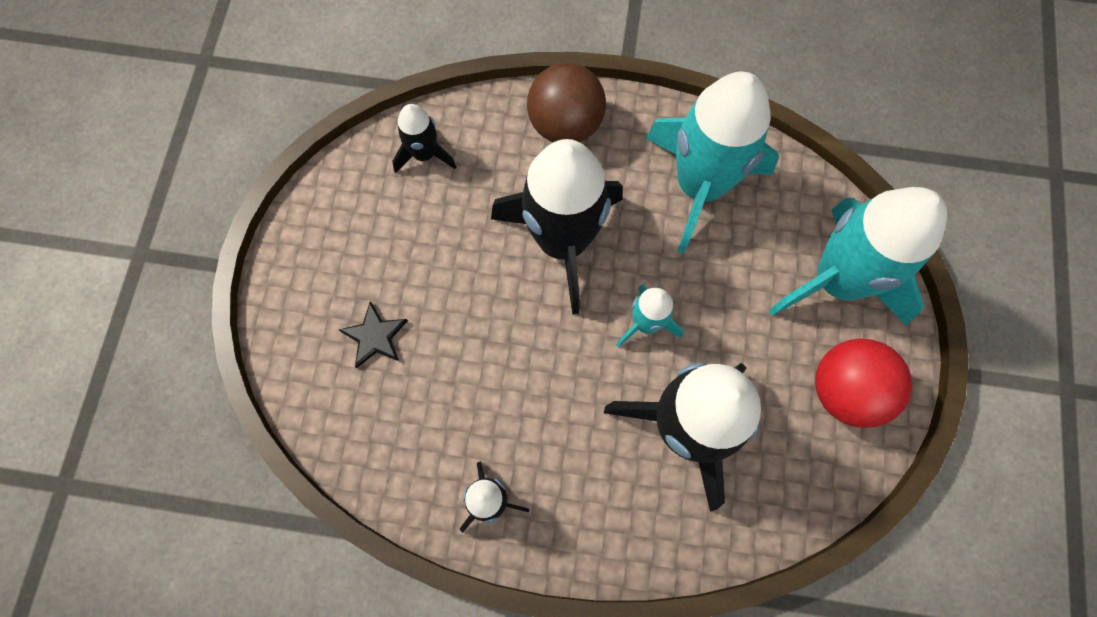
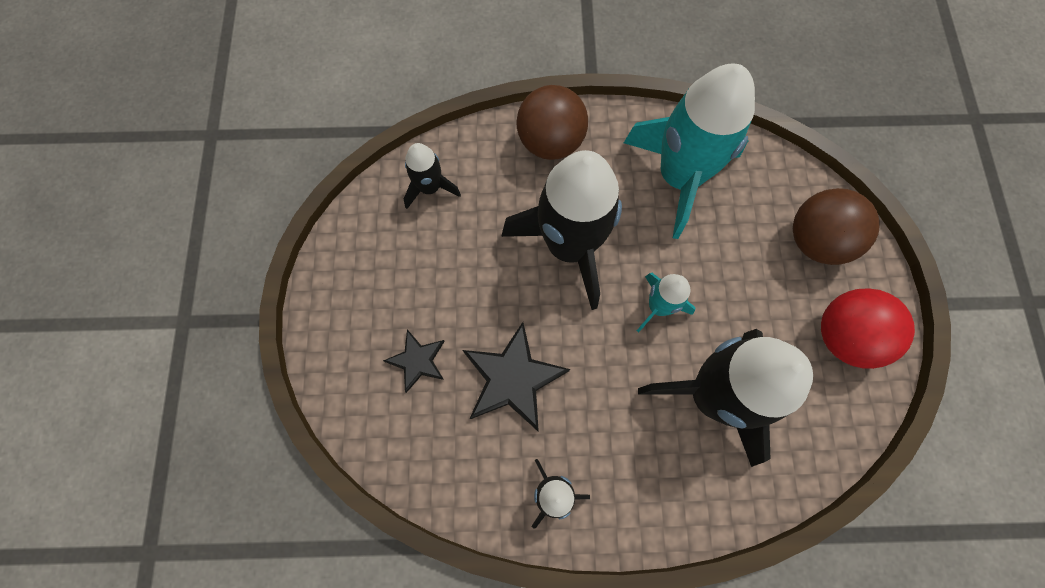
camera: 10 degrees left, 0 degrees up
(472, 372) = (512, 378): none -> black star
(837, 280) = (815, 241): turquoise rocket -> brown ball

